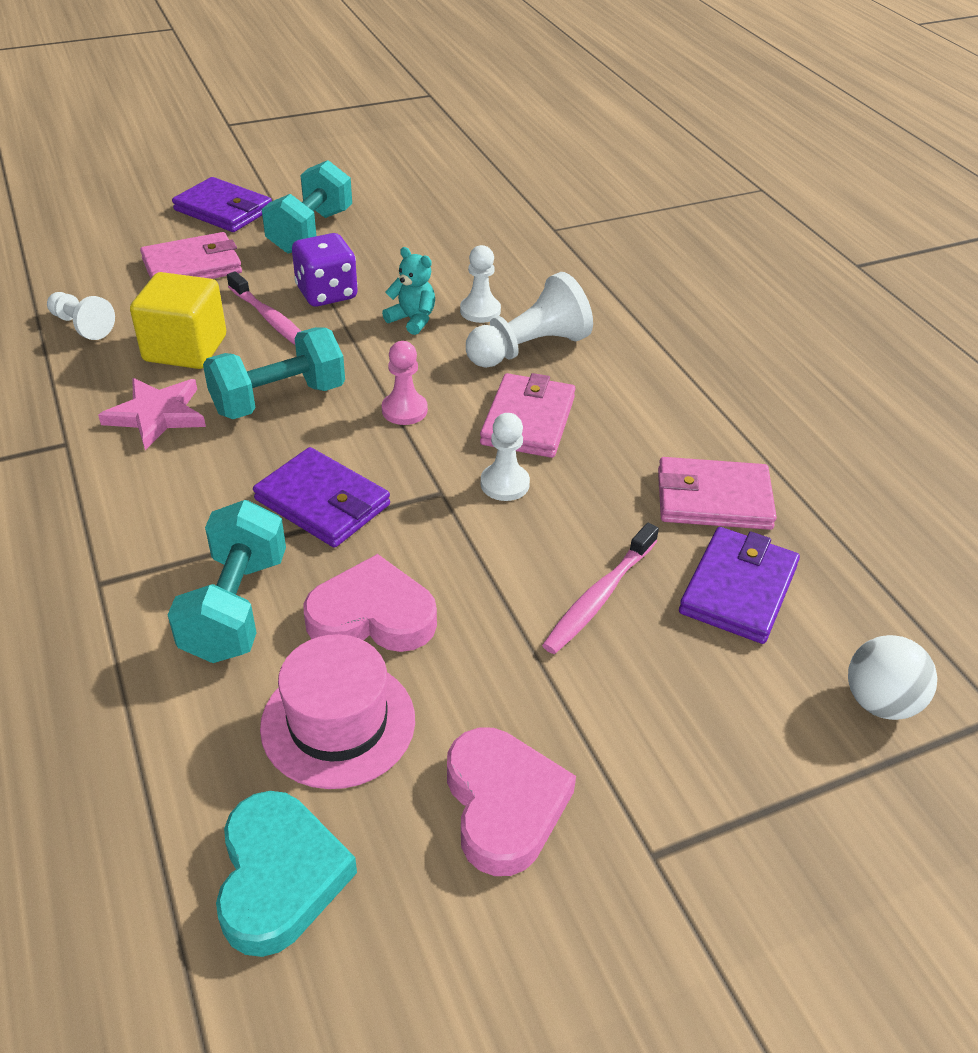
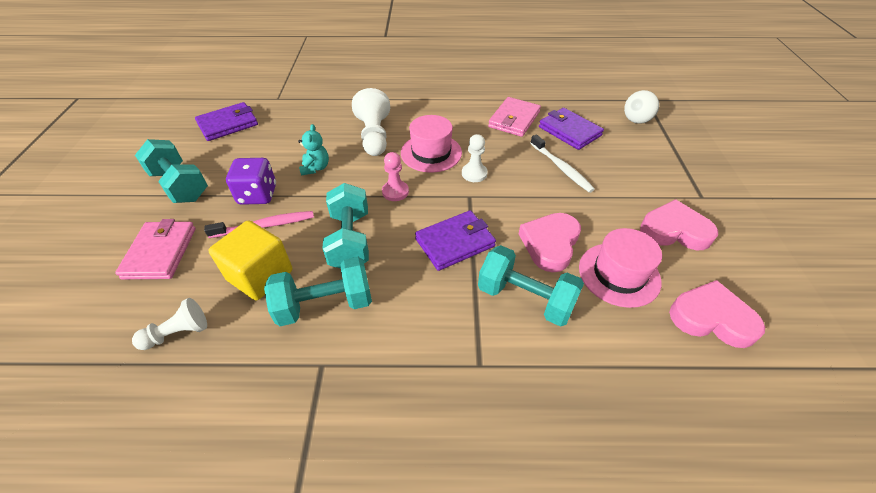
camera: 65 degrees left, 5 degrees up
(157, 415) = (325, 304): pink star -> turquoise dumbbell
(223, 210) = (103, 221): purple wallet -> purple wallet (228, 124)
(279, 877) = (711, 318): turquoise heart -> pink heart
(412, 320) = (315, 168): turquoise teddy bear -> turquoise teddy bear turned 120 degrees clockwise
(480, 311) = (328, 142): white pawn -> none
(528, 420) = (431, 153): pink wallet -> pink hat
(599, 597) = (561, 168): pink toothbrush -> white toothbrush

